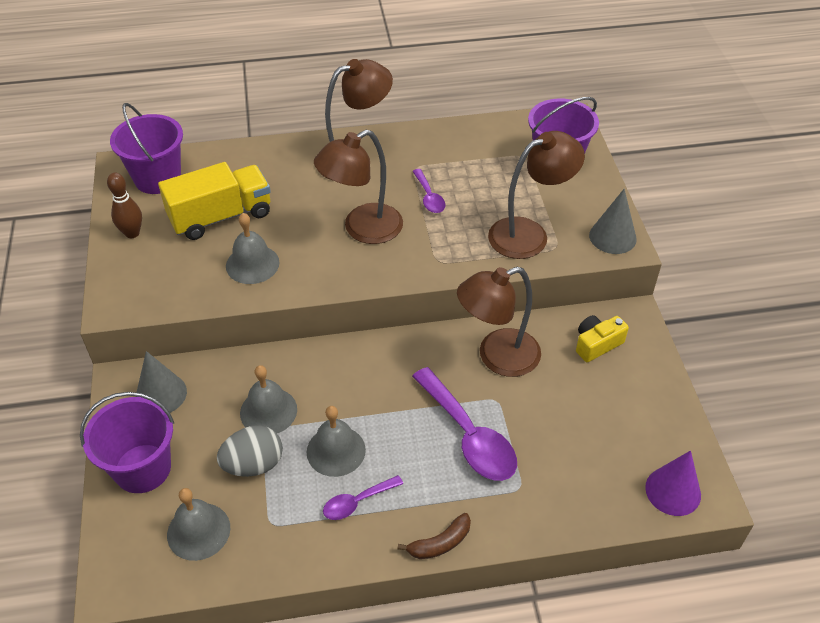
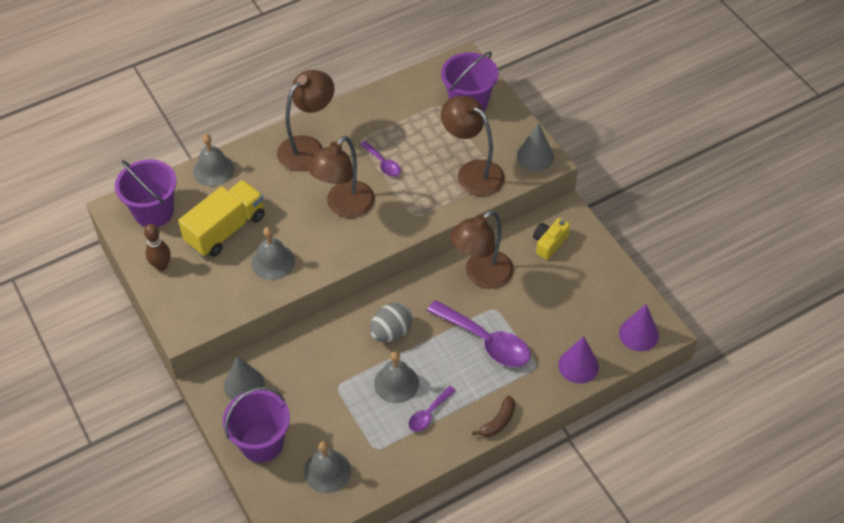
camera: 20 degrees left, 5 degrees up
(253, 464) = (342, 413): grey egg -> grey egg (391, 332)
(268, 411) = (332, 371): grey bell -> grey bell (213, 170)
(529, 234) = (472, 172): brown lamp -> brown lamp turned 90 degrees counterclockwise
(576, 505) = (578, 365): none -> purple cone

